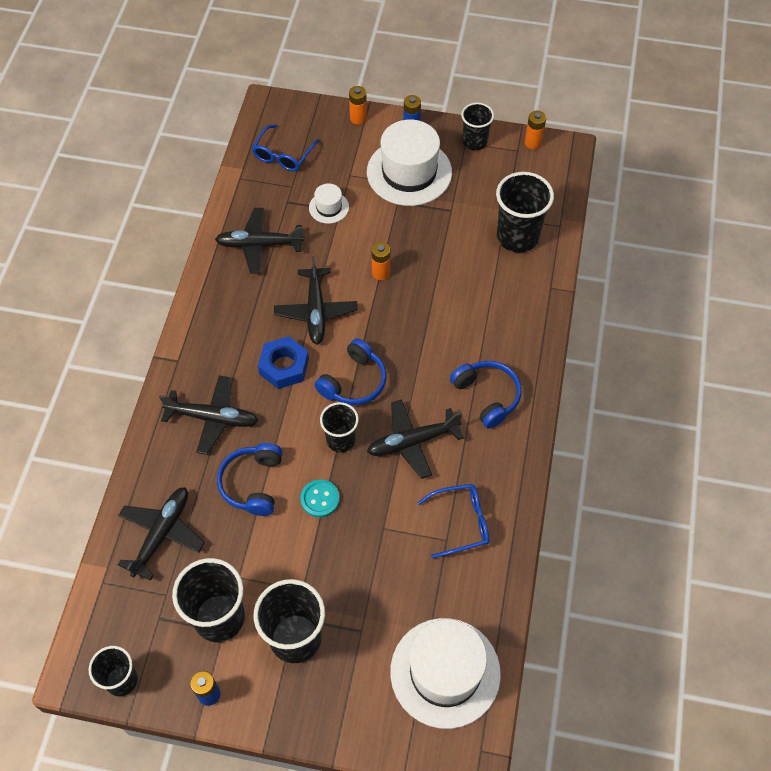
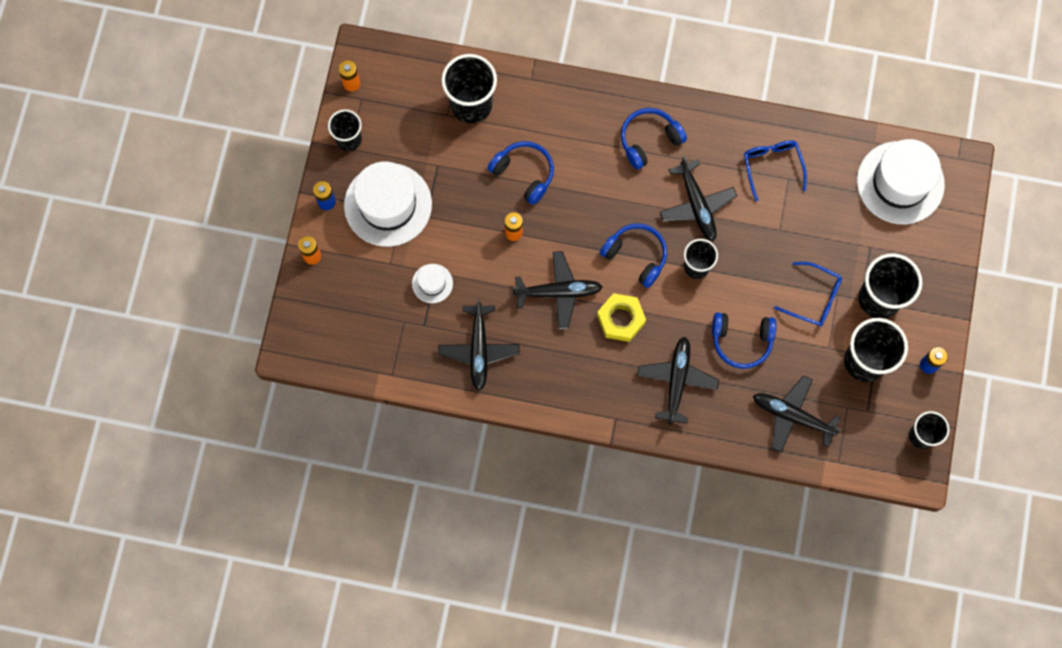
camera: 90 degrees left, 15 degrees up
(283, 155) = (362, 332): blue glasses -> blue glasses (814, 298)
(284, 366) = (620, 319): blue nut -> yellow nut
(320, 499) = (754, 283): turquoise button -> none
(444, 281) = (524, 173): none -> blue headphones

